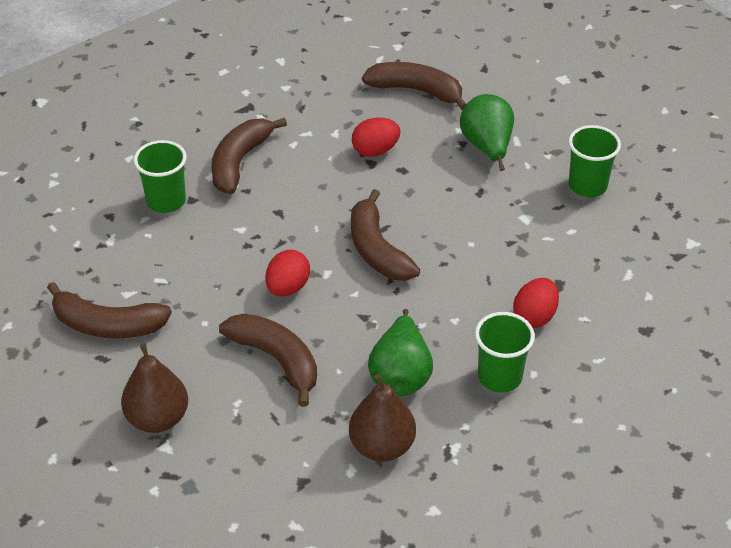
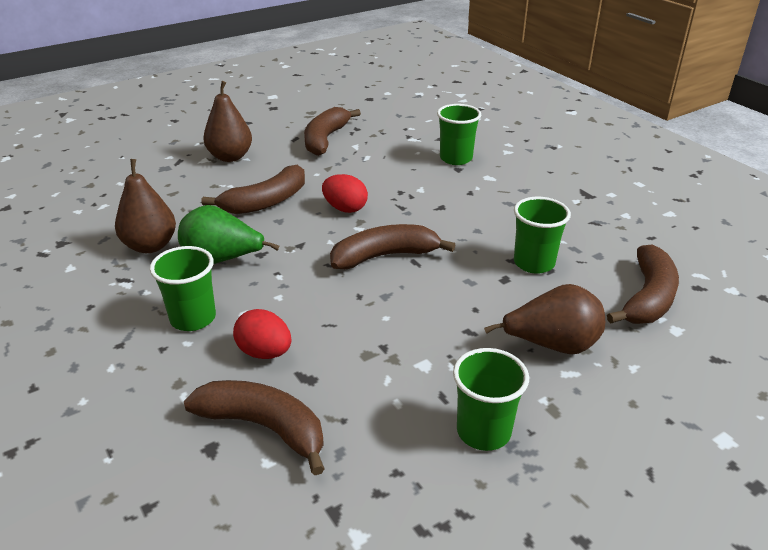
camera: 95 degrees right, 10 degrees down
(239, 162) = (507, 189): brown banana -> brown banana (264, 427)
(375, 151) = (534, 263): red egg -> green cup
(487, 147) = (552, 345): green pear -> brown pear

